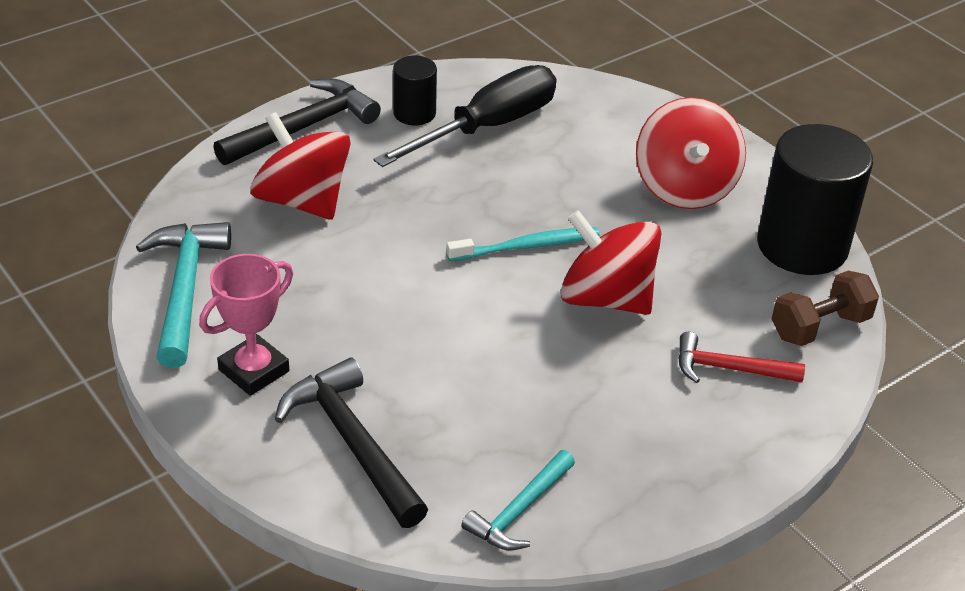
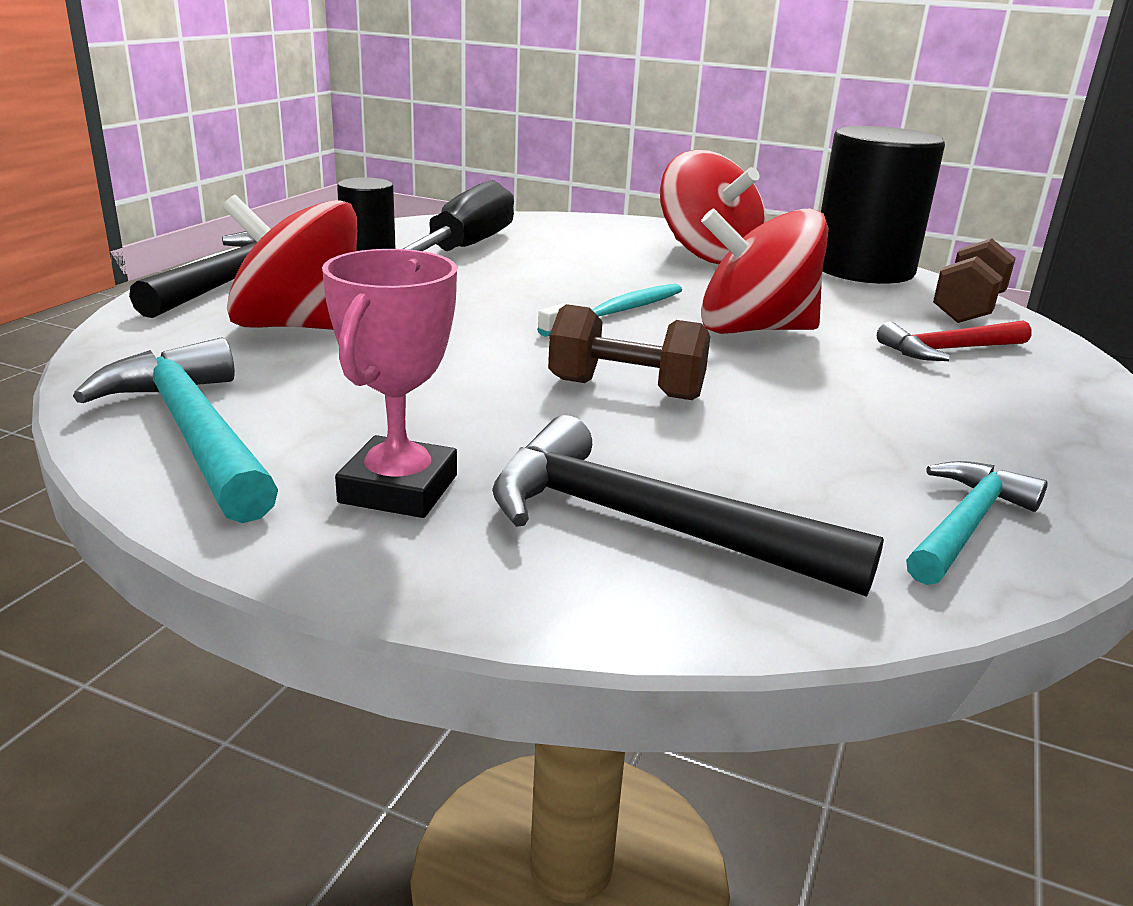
camera: 30 degrees left, 15 degrees down
(448, 332) = (626, 389): none -> brown dumbbell
(520, 510) = (965, 525): turquoise hammer -> turquoise hammer turned 150 degrees counterclockwise

